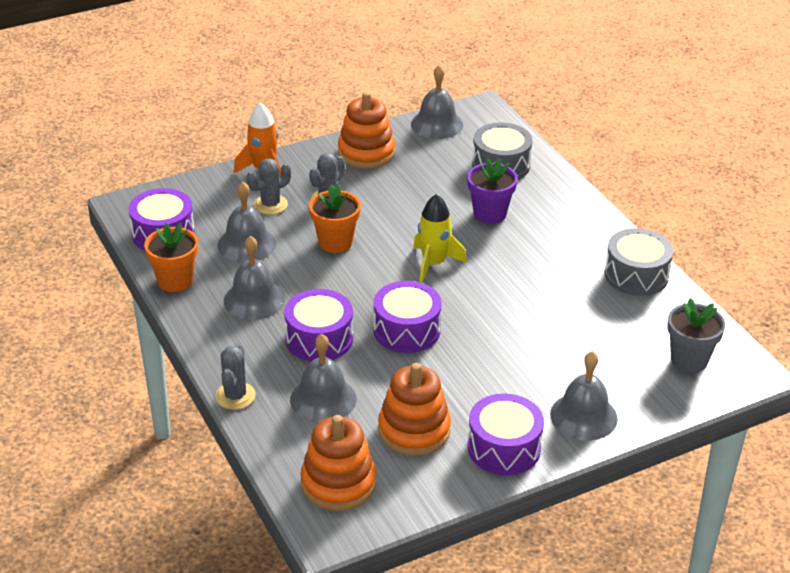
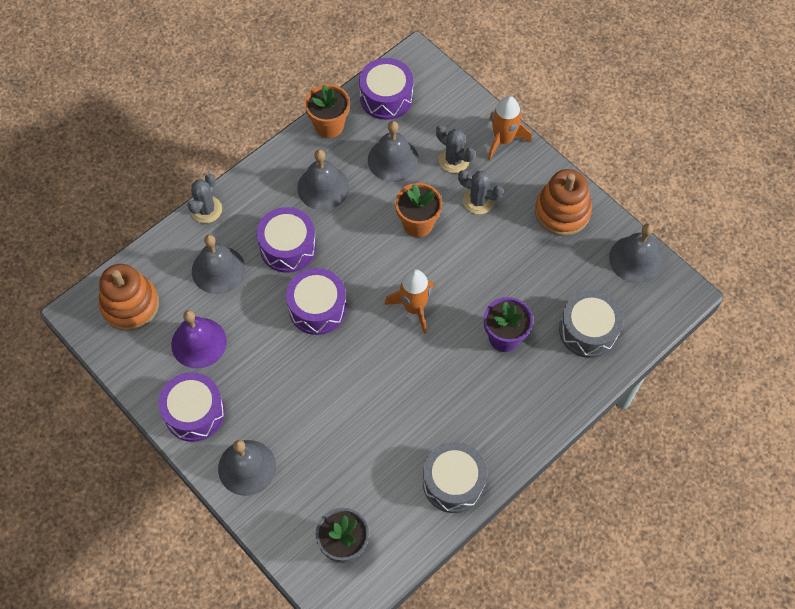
camera: 75 degrees right, 25 degrees up
(235, 396) = (206, 209): grey cactus -> grey cactus turned 60 degrees counterclockwise
(414, 430) = (199, 342): orange stacking toy -> purple bell
(433, 263) = (414, 307): yellow rocket -> orange rocket

